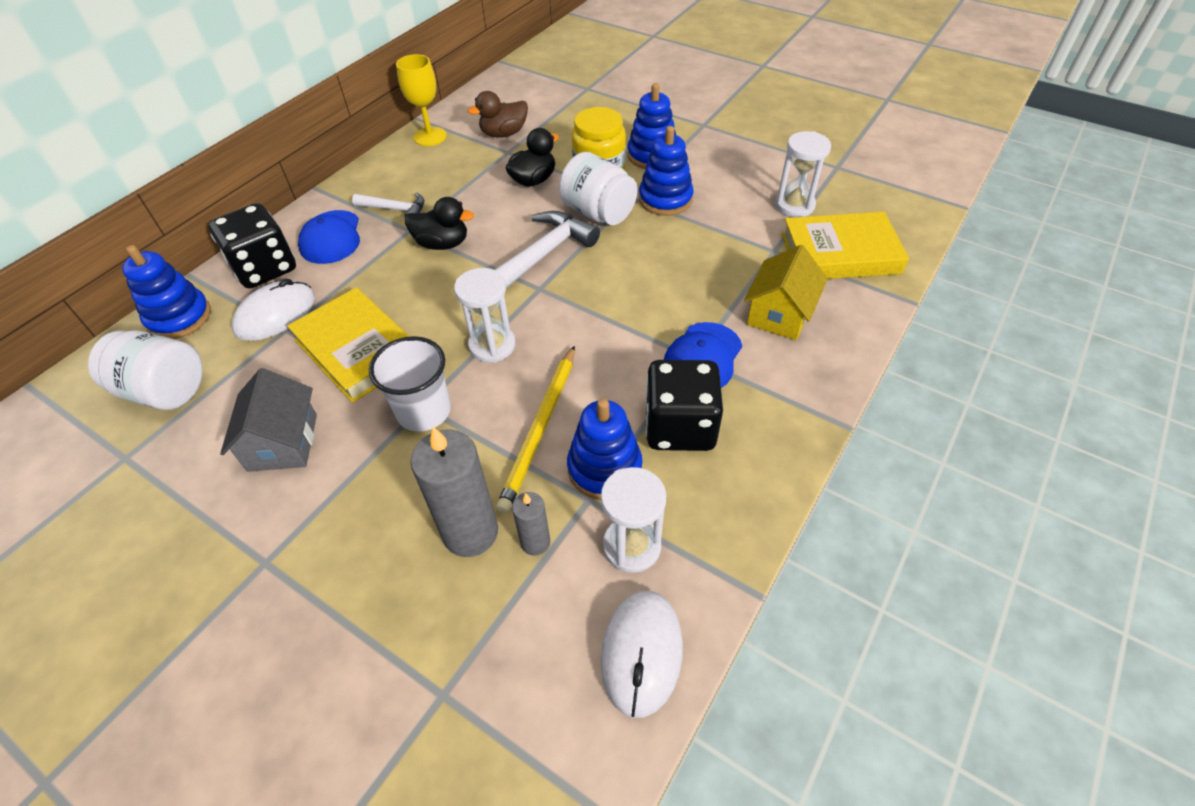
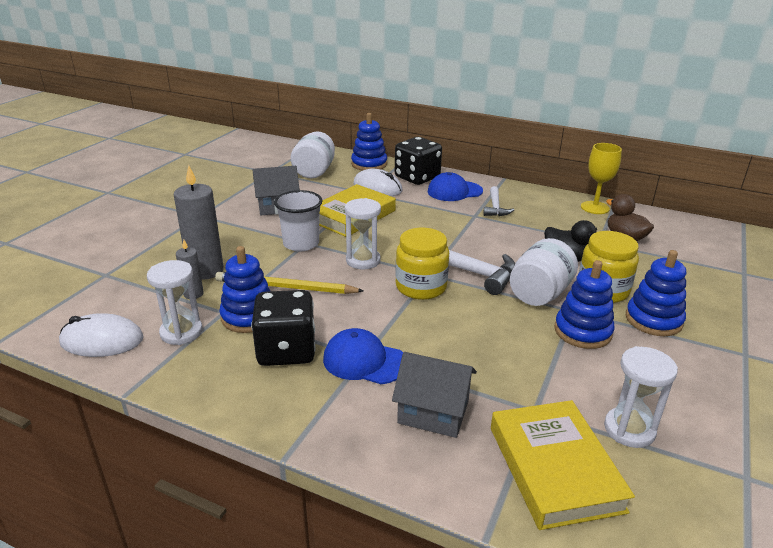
camera: 80 degrees right, 20 degrees down
(442, 244) = (465, 229): black duck -> none
(567, 298) = (421, 287): none -> yellow jar
(779, 314) = (433, 412): yellow house -> grey house

